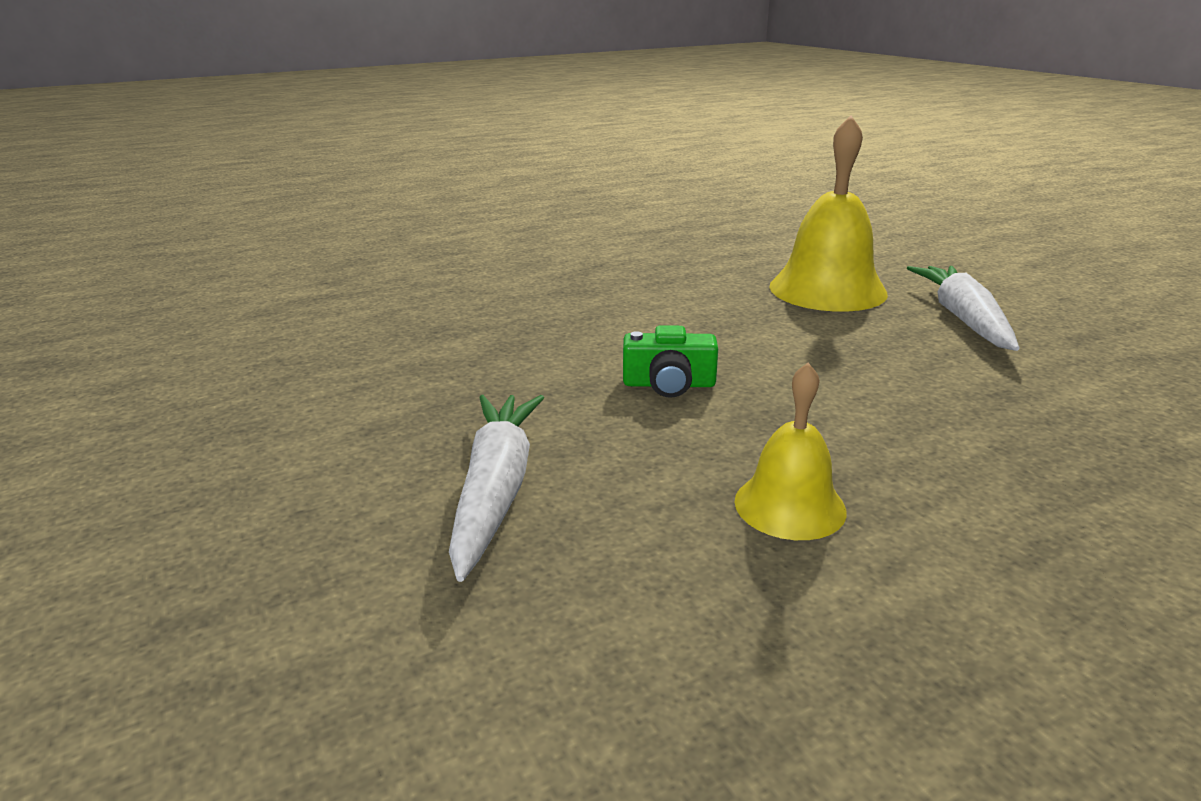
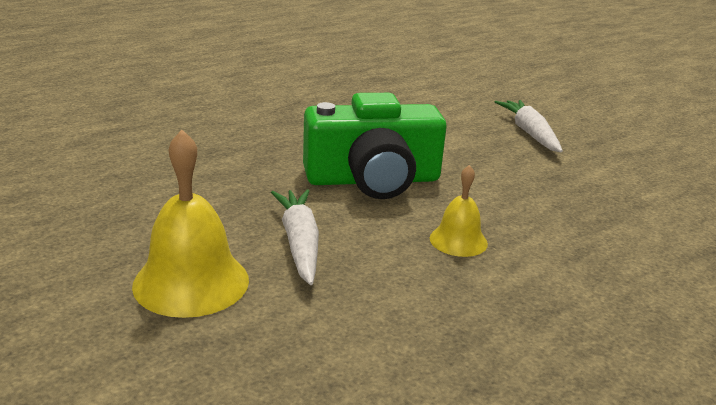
camera: 15 degrees left, 0 degrees up
(669, 384) = (373, 180): green camera -> green camera, size x2.45
(827, 289) = (448, 116): yellow bell -> yellow bell (191, 282)

